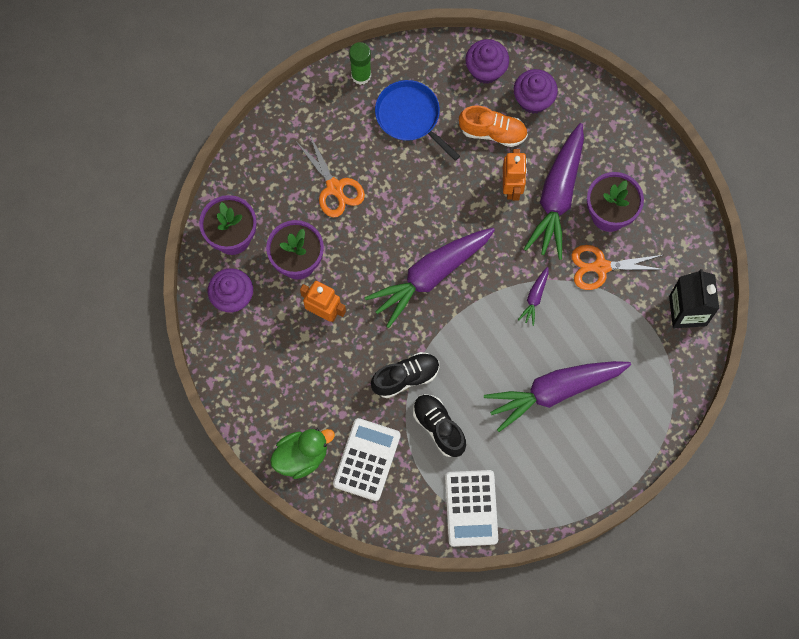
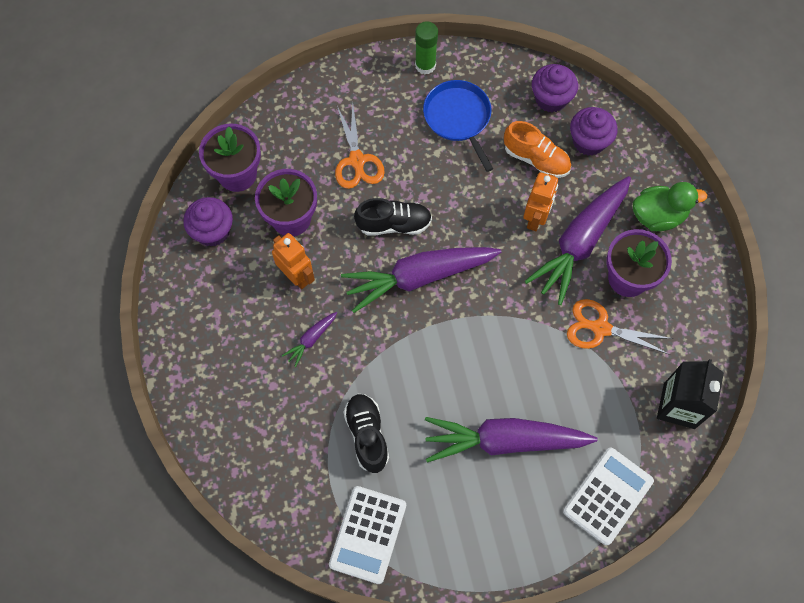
camera: 20 degrees right, 5 degrees down
(301, 456) = (213, 414): green duck -> green duck (658, 216)
(367, 459) = (278, 442): white calculator -> white calculator (608, 496)
(405, 377) = (353, 371): black shoe -> black shoe (394, 224)
(535, 297) = (519, 336): purple carrot -> purple carrot (311, 339)

